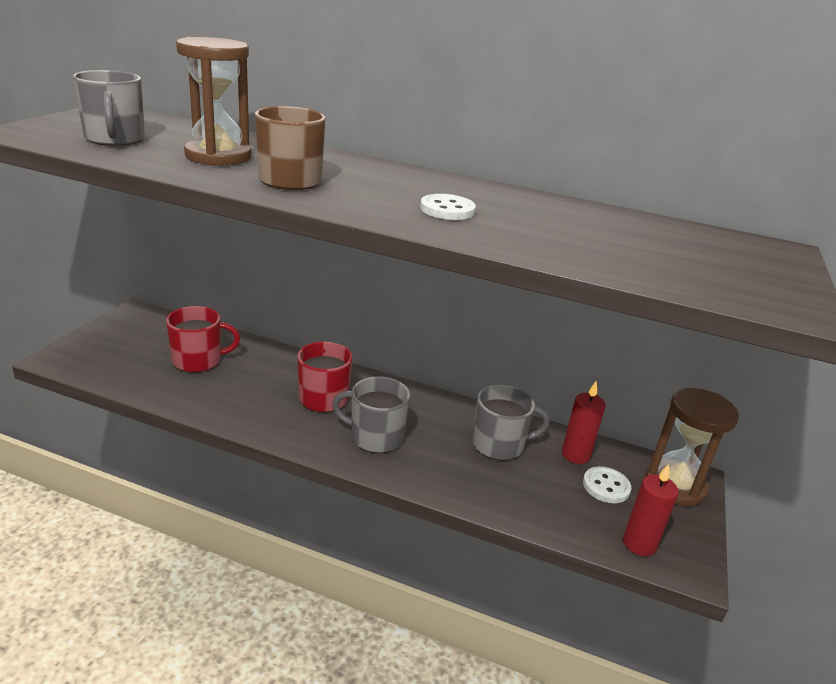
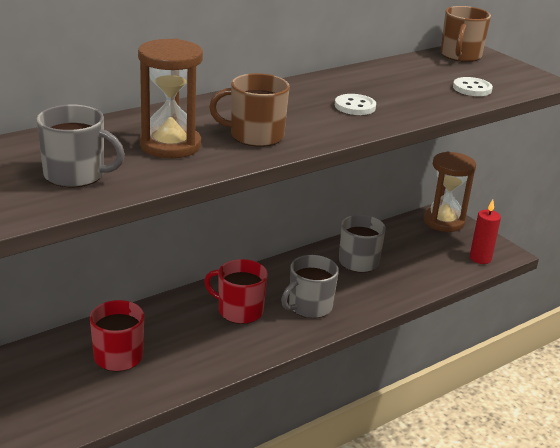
camera: 55 degrees left, 0 degrees up
(575, 455) = (391, 239): red candle -> none
(606, 486) = (427, 244): white button -> white button (472, 88)
(741, 245) = (460, 55): none -> brown mug

